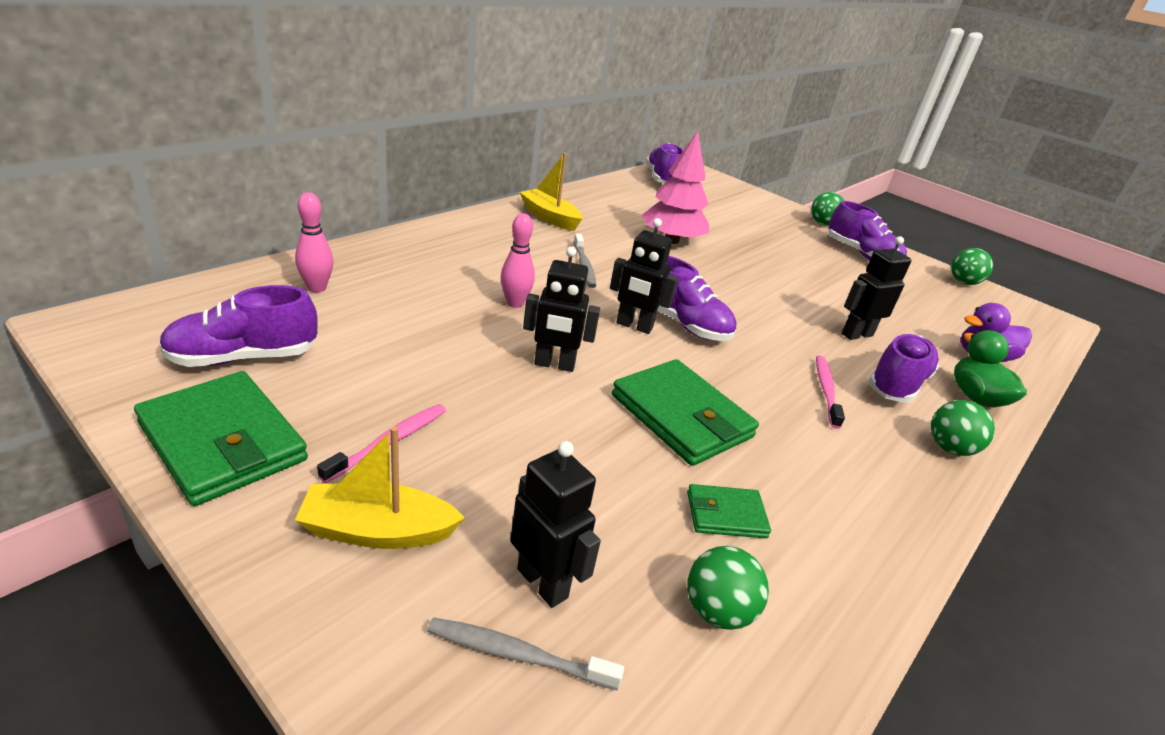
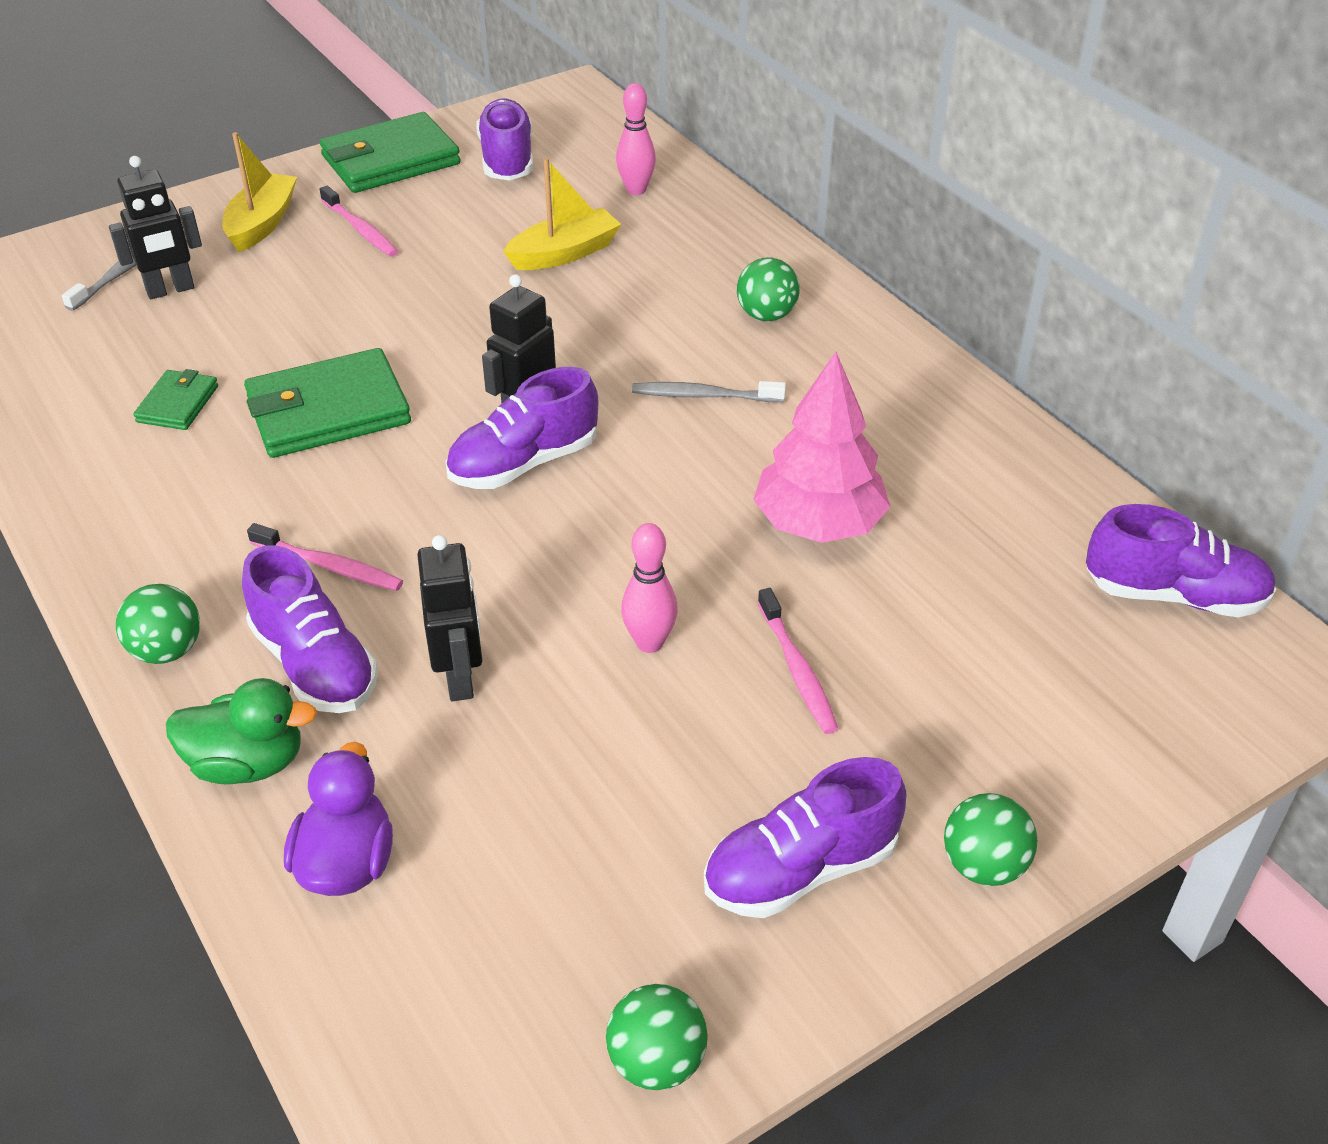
camera: 110 degrees right, 10 degrees up
(515, 303) = (594, 319): pink bowling pin -> pink bowling pin (649, 643)
(550, 217) = (884, 385): yellow boat -> yellow boat (564, 253)
(554, 365) = (452, 333): black robot -> none
(717, 611) = (89, 370): green ball -> green ball (766, 315)
(767, 250) = (797, 670): none -> pink toothbrush

